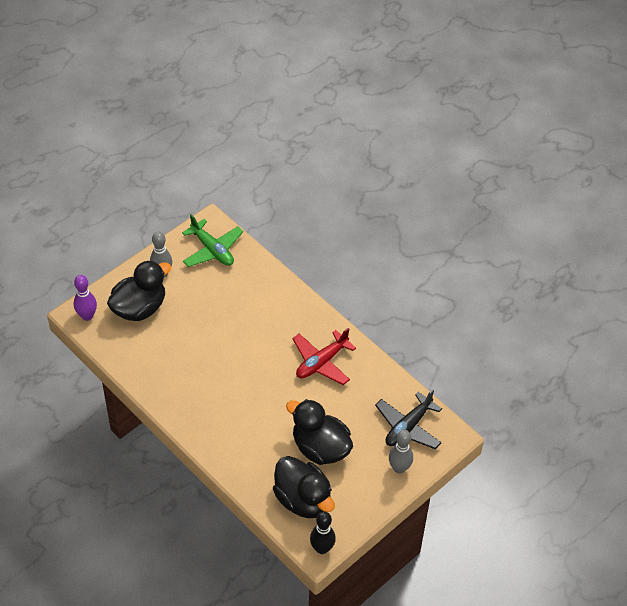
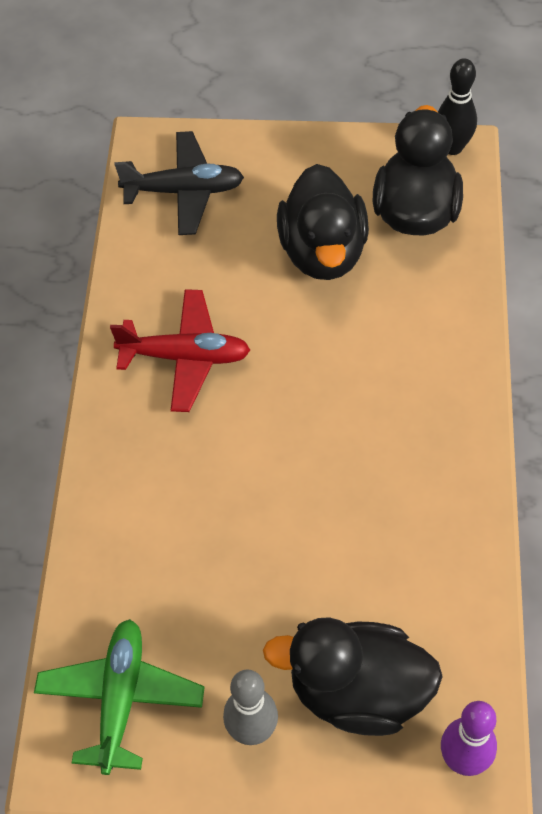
camera: 130 degrees left, 5 degrees up
(399, 468) = (256, 157): grey bowling pin -> none

